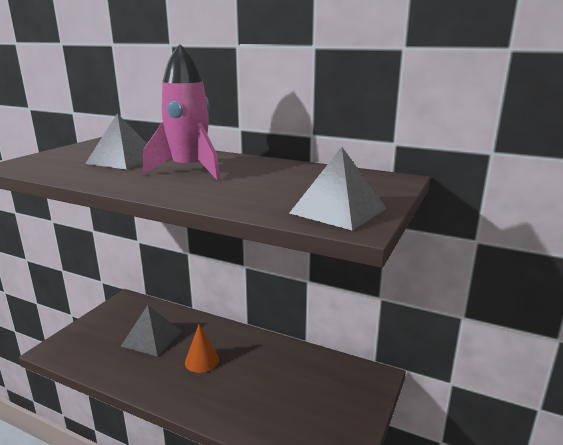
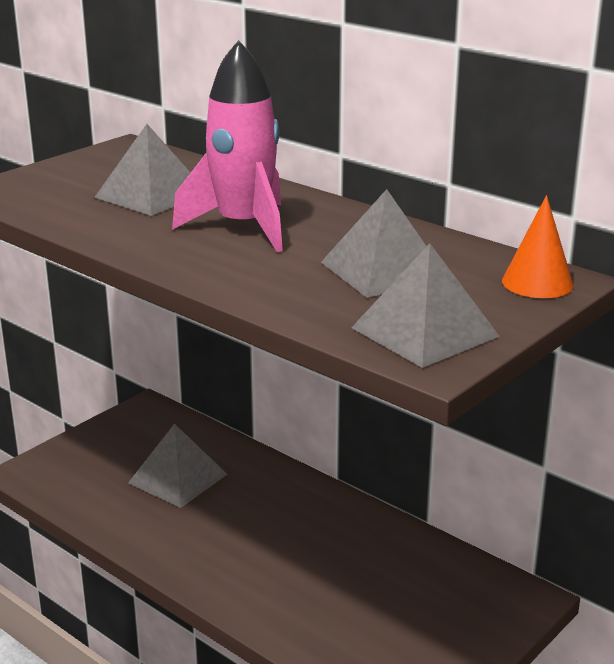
camera: 15 degrees right, 5 degrees up
(201, 361) = (247, 526): orange cone -> orange cone (537, 283)
(290, 183) = (384, 270): none -> grey pyramid

